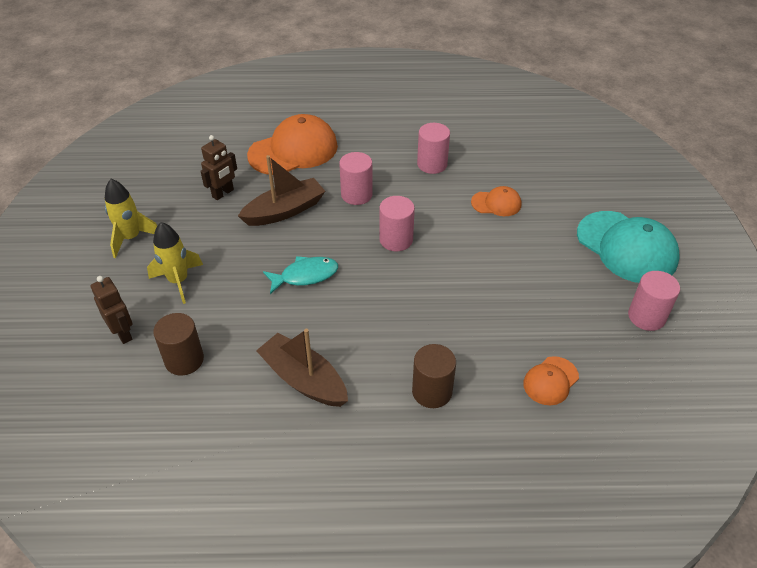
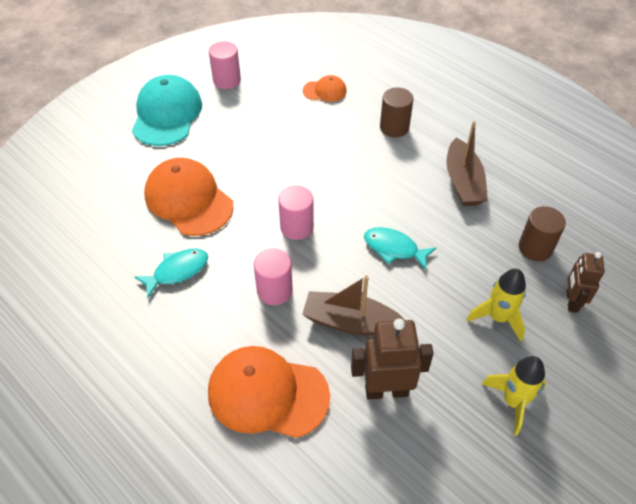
camera: 135 degrees left, 5 degrees up
(223, 193) = (386, 390): brown robot -> brown robot, size x1.52
(432, 164) = (177, 271): pink cylinder -> turquoise fish
(496, 203) = (188, 200): orange cap -> orange cap, size x1.99

